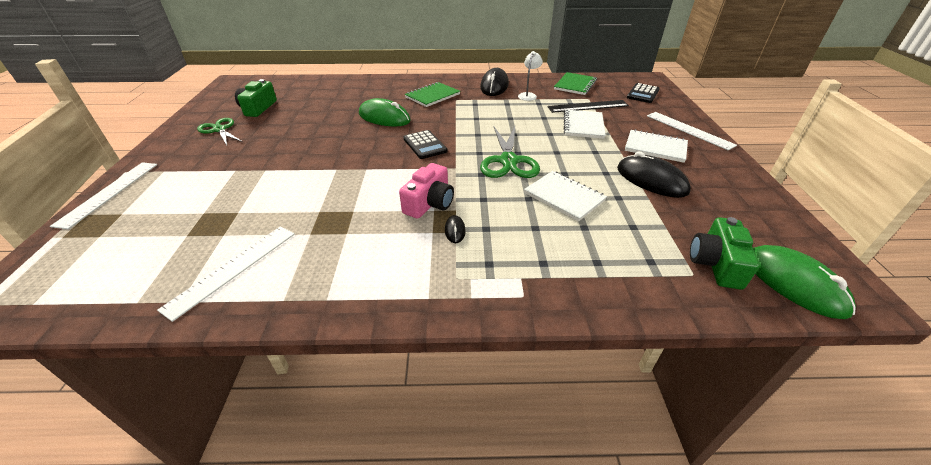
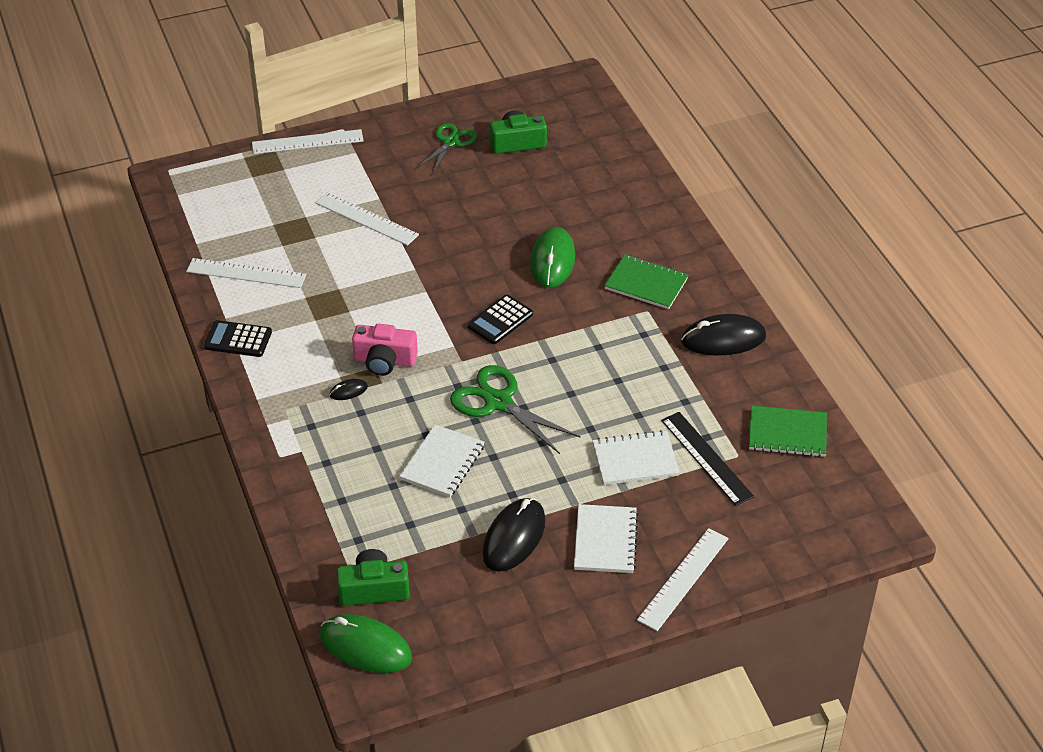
camera: 70 degrees right, 5 degrees up
(251, 180) = (366, 219): none -> white ruler
(508, 161) = (498, 402): green scissors -> green scissors turned 60 degrees clockwise
(528, 95) = (710, 384): white lamp -> none
(643, 94) = (799, 522): black calculator -> black calculator (238, 339)
(794, 283) = (365, 647): green mouse -> green mouse turned 75 degrees clockwise

